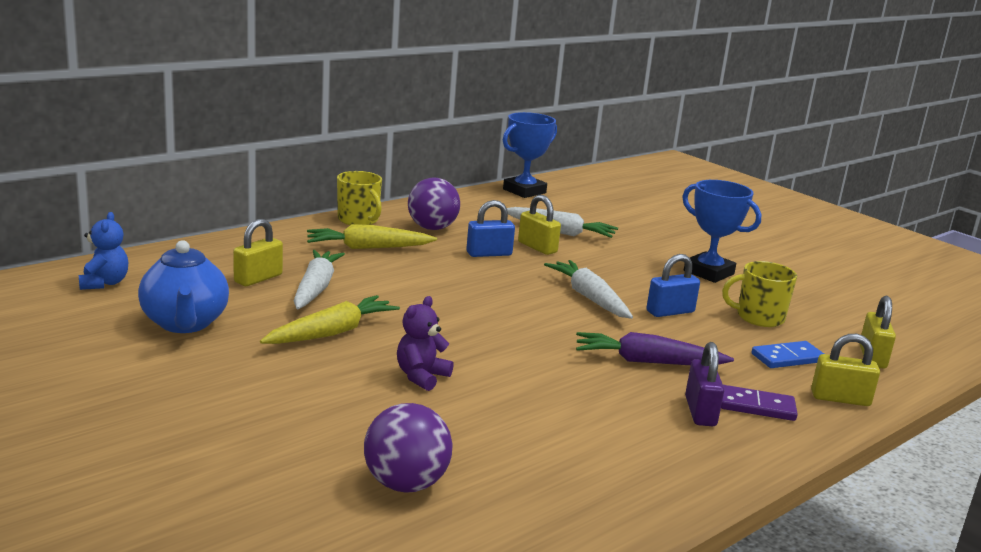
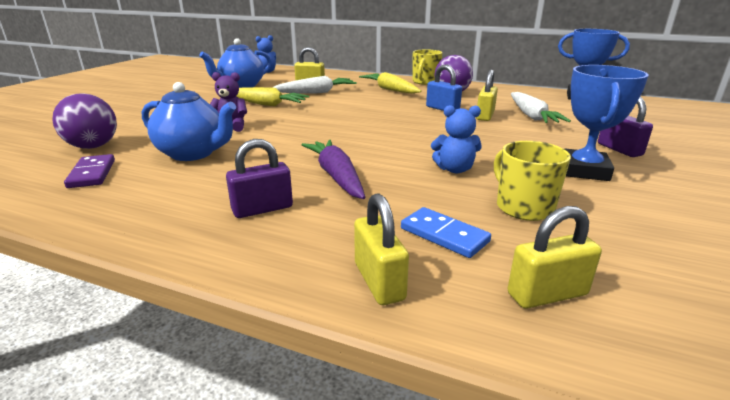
camera: 65 degrees right, 5 degrees up
(510, 418) = (193, 154): none -> blue teapot
(589, 298) = (425, 142): white carrot -> none
(670, 312) = (454, 169): blue padlock -> blue teddy bear
(676, 243) = (619, 149): none -> purple padlock
(756, 406) = (301, 233): purple domino -> purple domino (92, 174)

